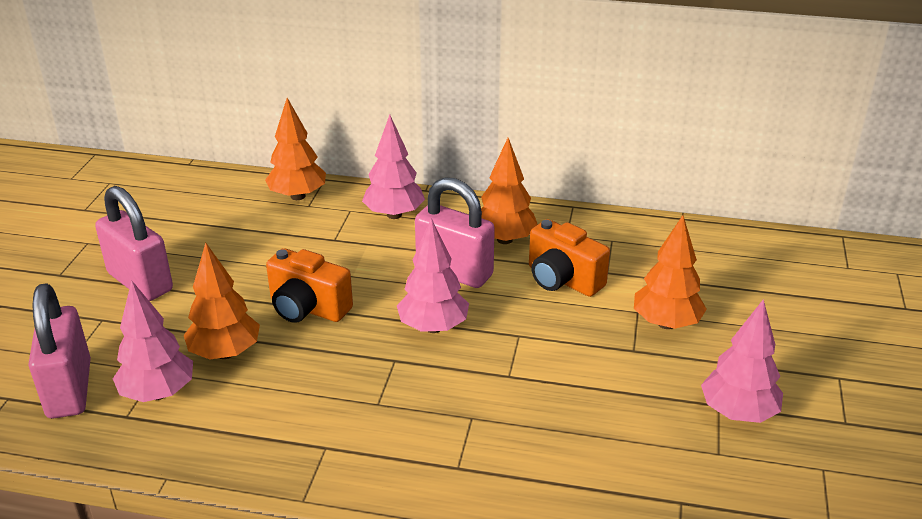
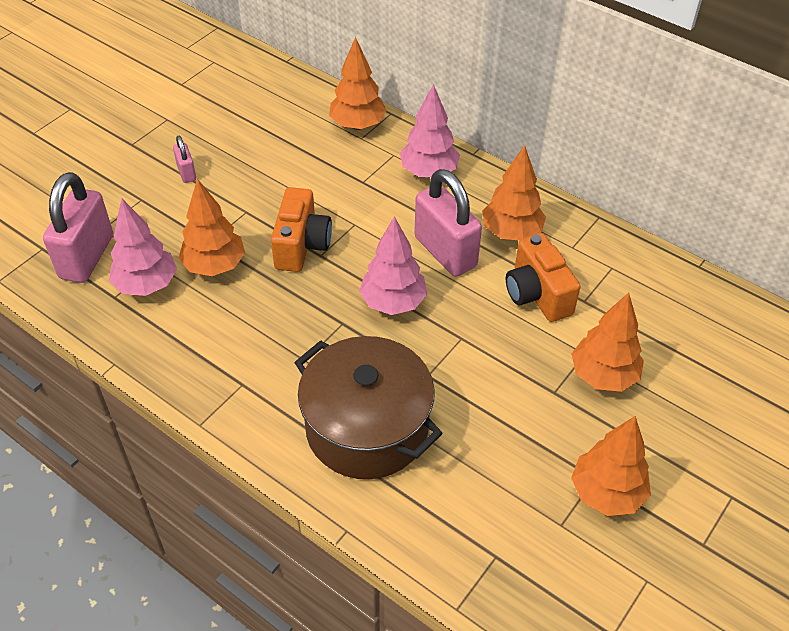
camera: 25 degrees right, 15 degrees up
(140, 282) = (186, 173): pink padlock -> pink padlock, size x0.47
(307, 308) = (301, 245): orange camera -> orange camera turned 135 degrees counterclockwise
(481, 440) = (367, 428): none -> brown pot
(738, 413) = (606, 493): pink tree -> orange tree

